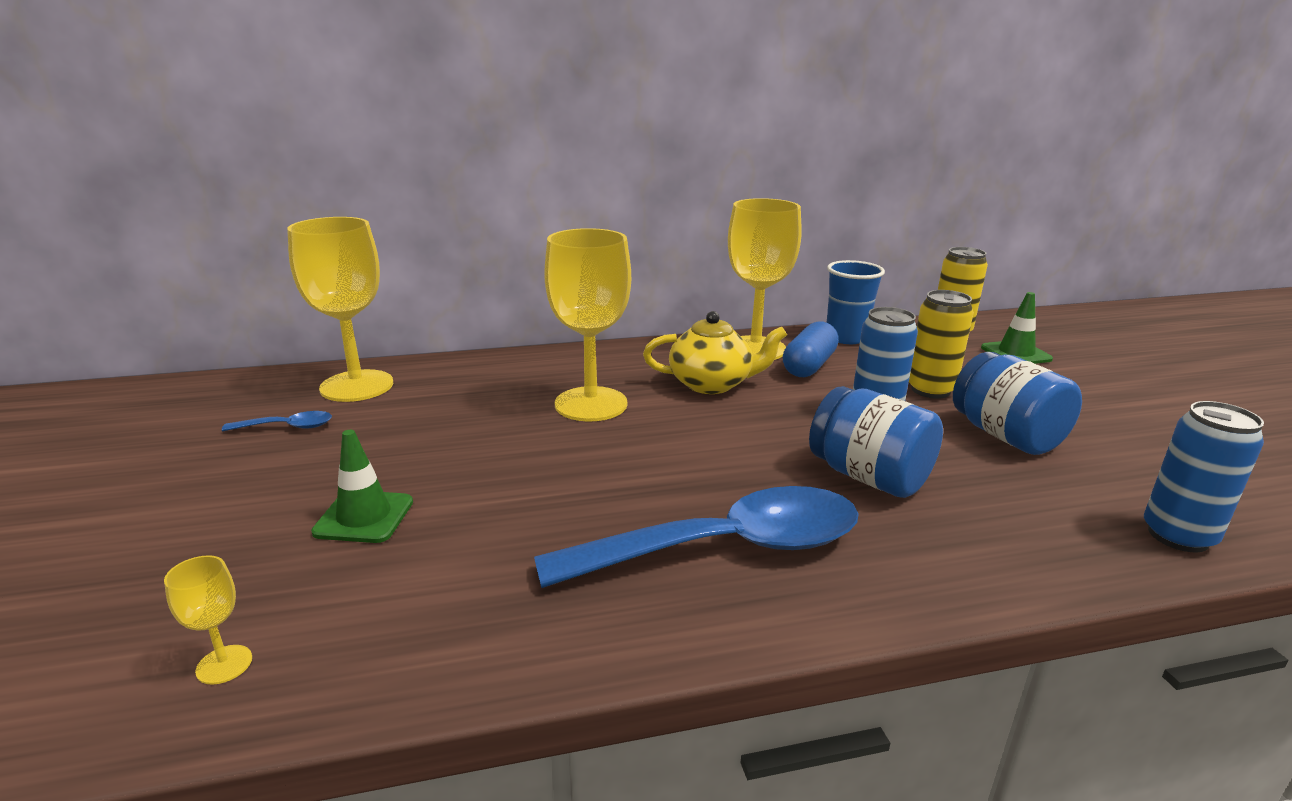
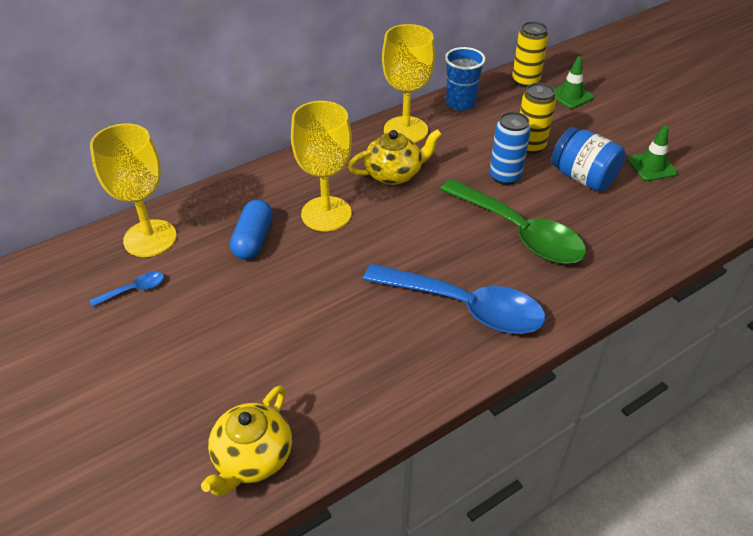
camera: 20 degrees left, 20 degrees up
(224, 664) = (252, 458): yellow goblet -> yellow teapot
(364, 517) = (249, 346): green traffic cone -> green traffic cone (652, 166)
(726, 548) = (465, 307): blue spoon -> blue spoon turned 60 degrees clockwise
(809, 366) = (448, 140): blue capsule -> blue capsule (253, 240)
(869, 477) = (519, 232): blue jar -> green spoon
(1178, 536) = (680, 233): blue can -> none

